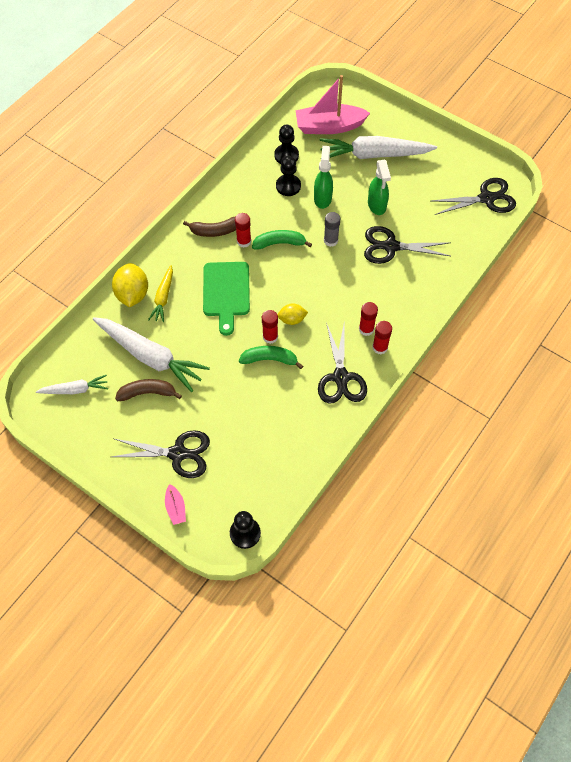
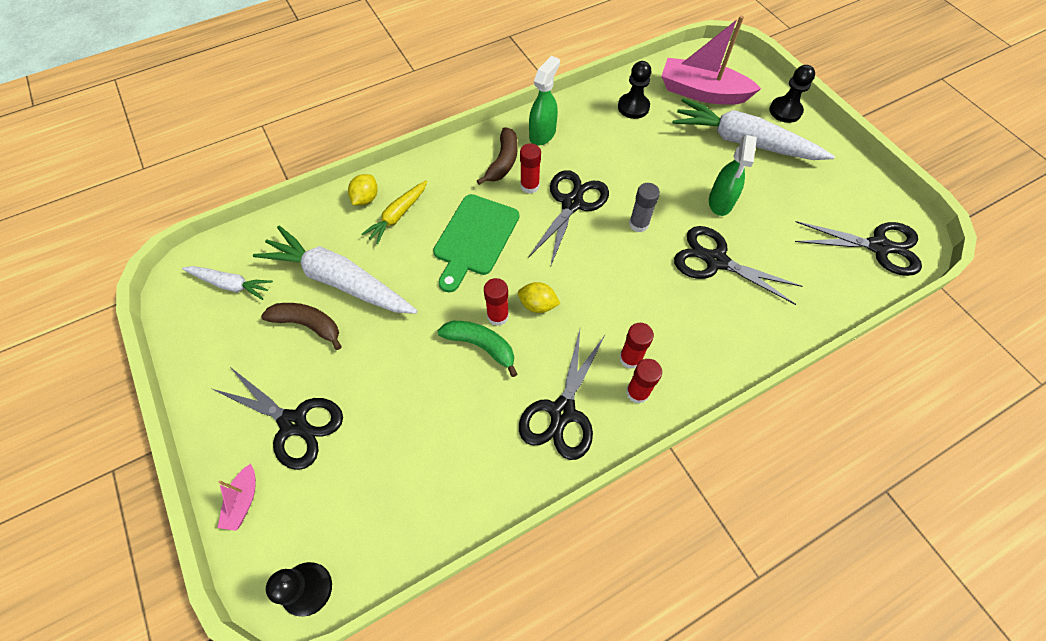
camera: 25 degrees right, 0 degrees up
(132, 294) = (366, 198): yellow lemon -> yellow lemon, size x0.59
(150, 357) = (339, 280): white carrot -> white carrot turned 150 degrees clockwise
(215, 231) = (503, 162): brown banana -> brown banana turned 90 degrees counterclockwise
(279, 243) = (572, 204): green banana -> black scissors
(288, 186) = (617, 141): black pawn -> black pawn (785, 111)
(322, 198) = (653, 170): green spray bottle -> green spray bottle (542, 134)

